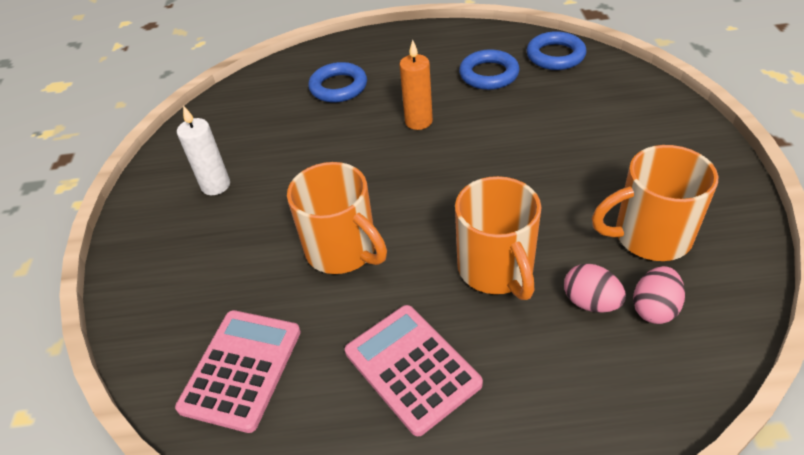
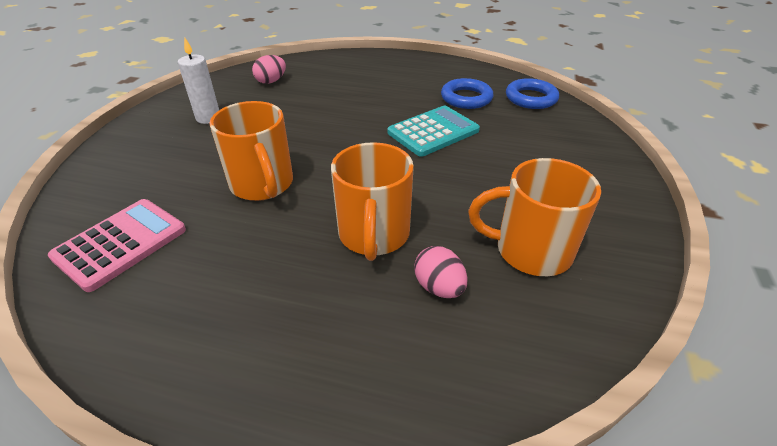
camera: 15 degrees right, 5 degrees down
(338, 87) = (344, 80): blue ring -> none
(412, 368) = (247, 287): pink calculator -> none
(418, 121) = (387, 115): orange candle -> none
(480, 128) = (433, 132): none -> turquoise calculator
(654, 308) = (497, 312): pink egg -> pink egg (271, 81)

